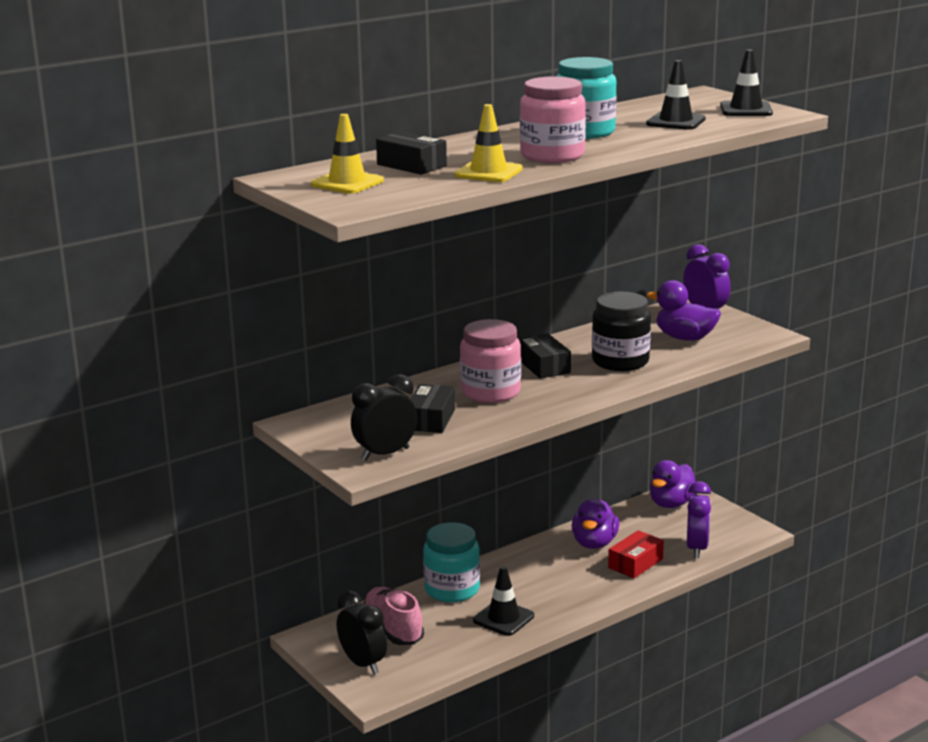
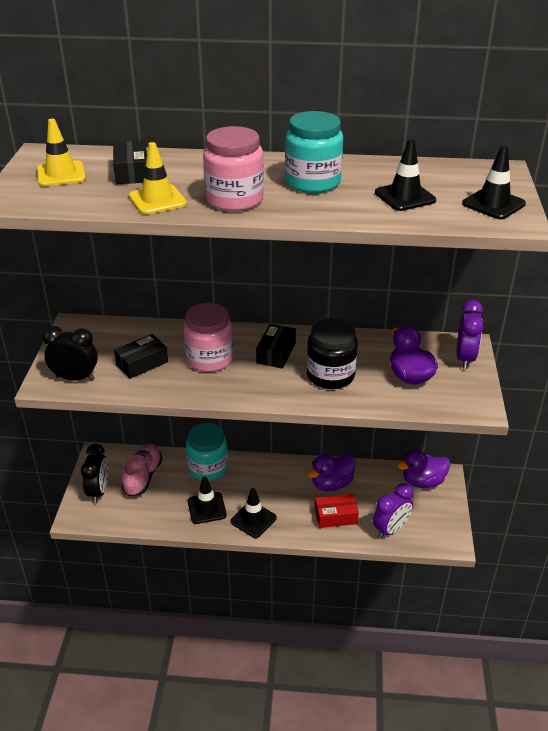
camera: 40 degrees right, 15 degrees up
(564, 603) = (253, 520): none -> black traffic cone

